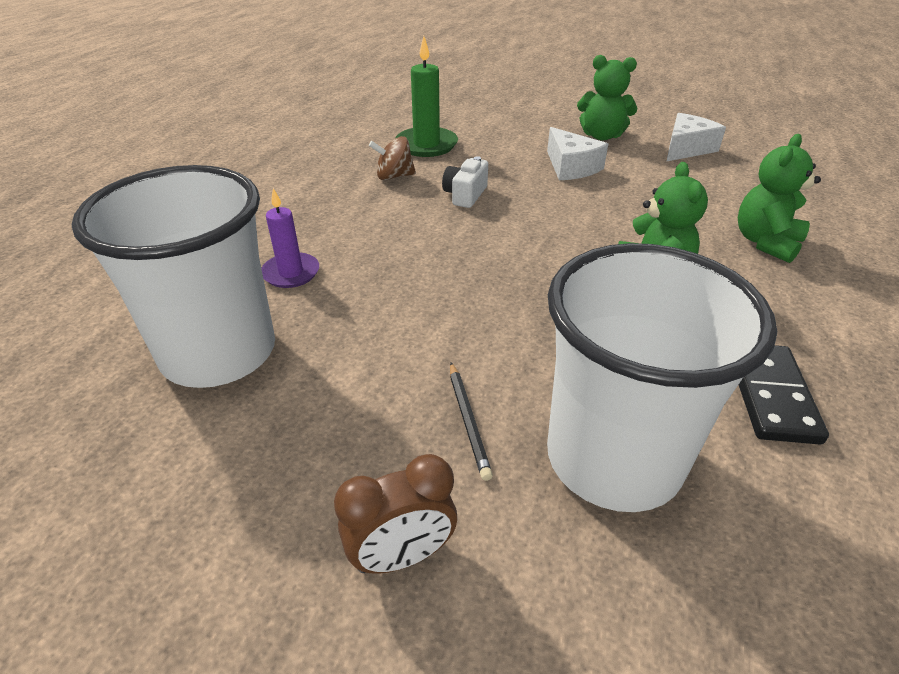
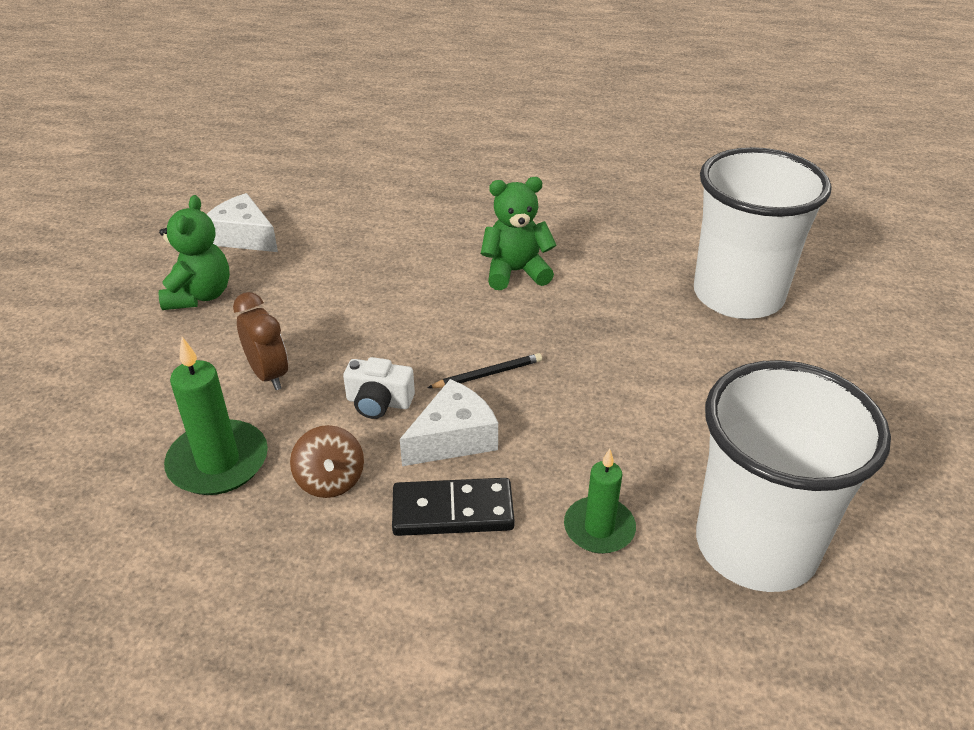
camera: 100 degrees left, 0 degrees up
(291, 273) = (599, 528): purple candle -> green candle
(402, 556) = (870, 378): brown clock -> brown clock (269, 375)
(468, 421) = (744, 362): black pencil -> black pencil (487, 374)
(571, 167) = (295, 319): white cheese -> white cheese (453, 438)
(765, 242) = (444, 211): green teddy bear -> none
(770, 395) = (643, 232): black domino -> black domino (452, 511)

